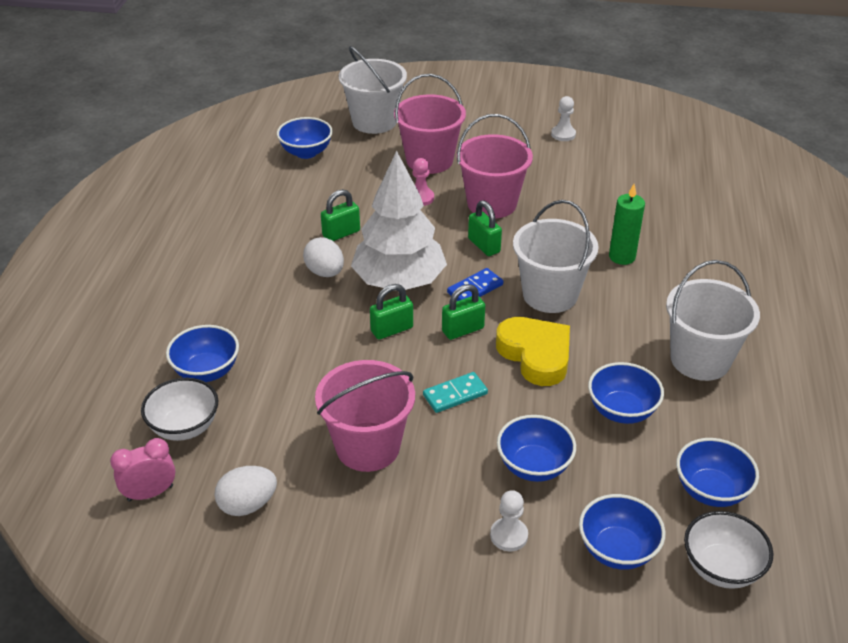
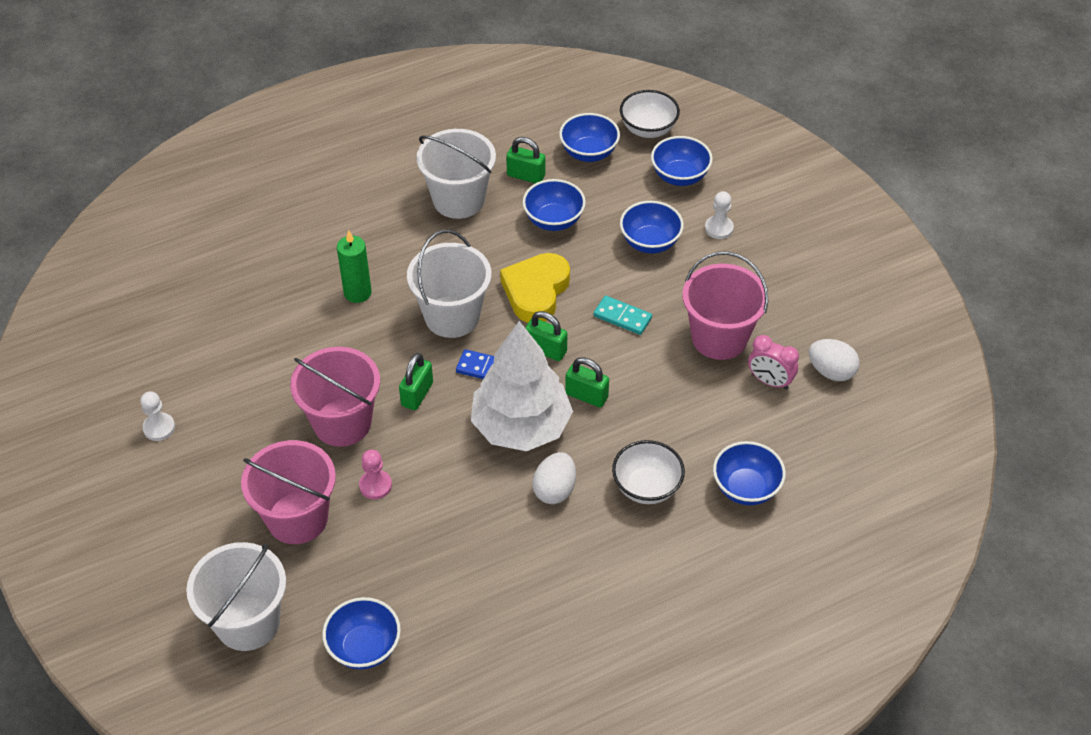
camera: 125 degrees left, 10 degrees up
(150, 493) = (879, 433): pink clock -> pink clock (769, 381)
(184, 427) = (809, 459): white bowl -> white bowl (646, 487)
(341, 233) = (487, 515): green padlock -> green padlock (526, 176)

